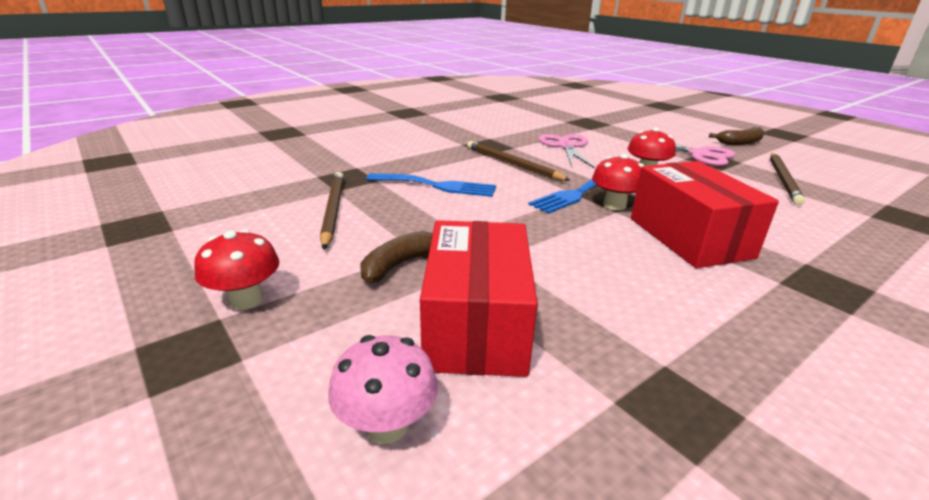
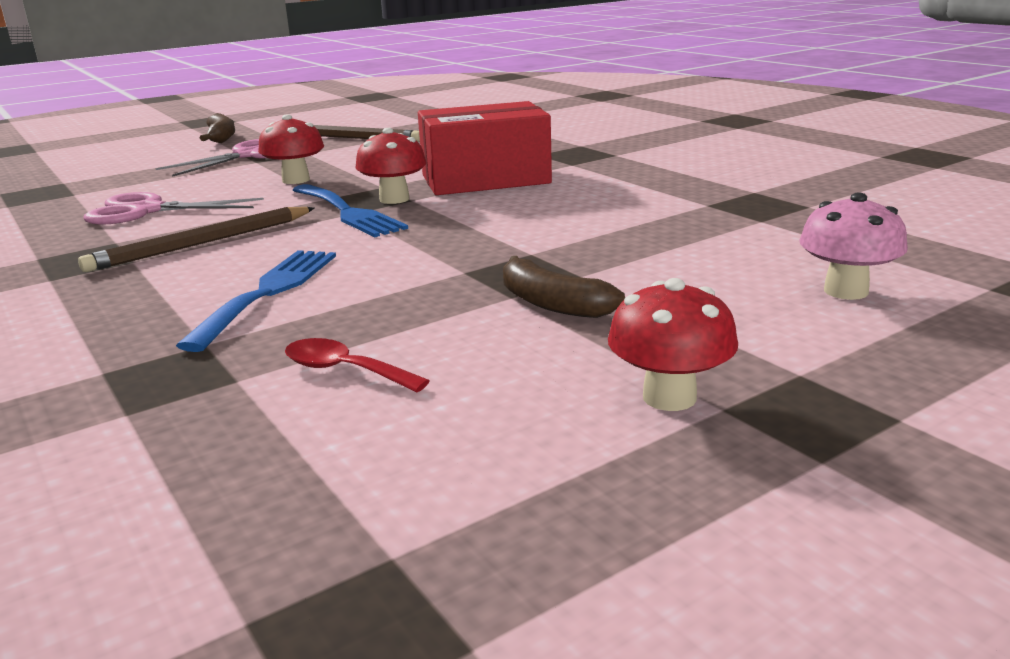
camera: 85 degrees left, 5 degrees down
(333, 210) = (344, 370): brown pencil -> red spoon
(476, 325) = (677, 262): red box -> none

